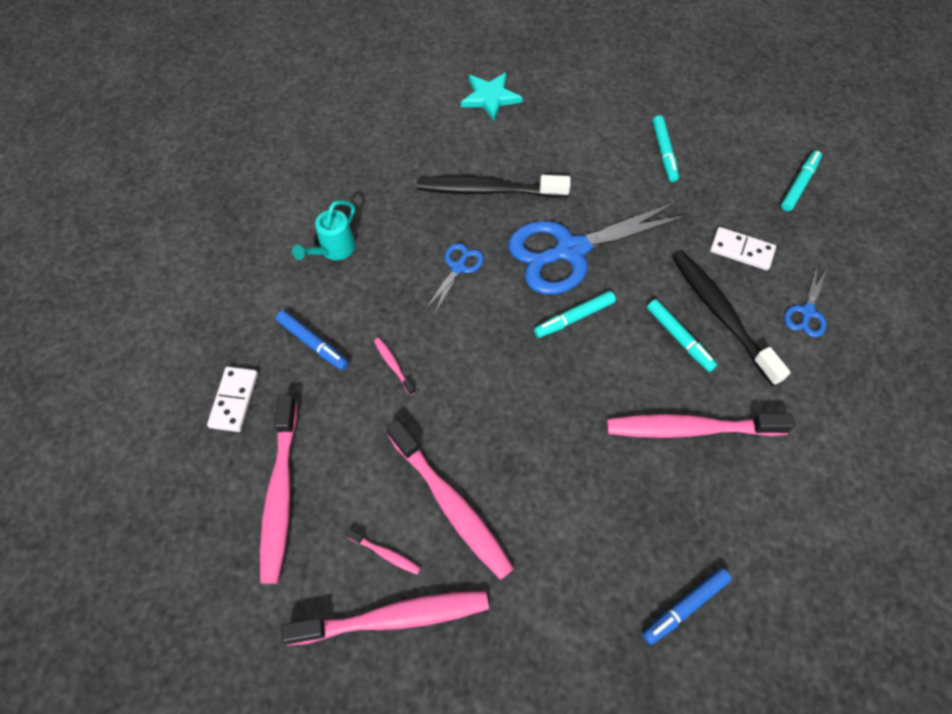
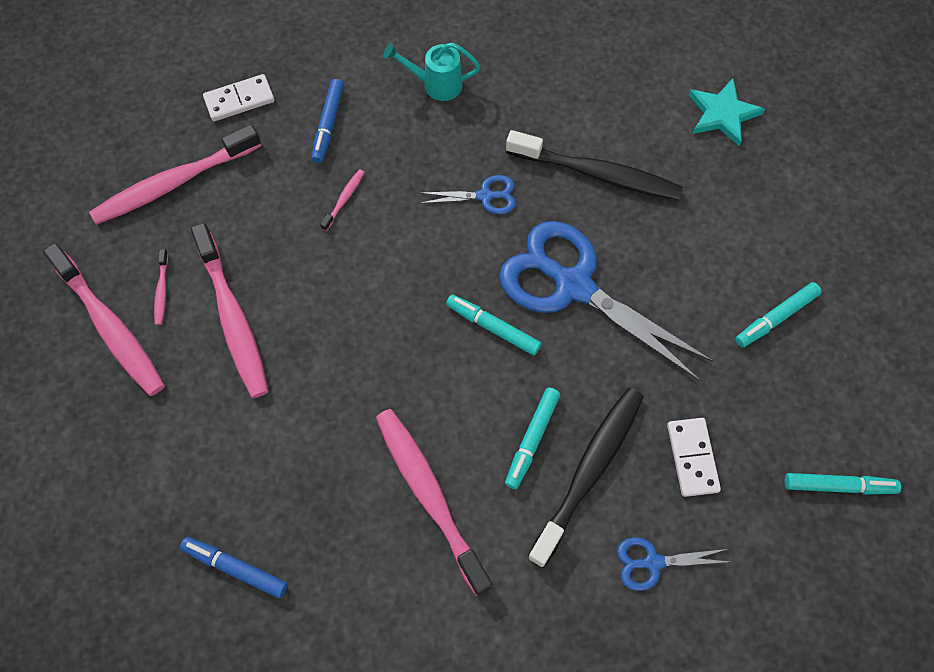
camera: 60 degrees right, 5 degrees up
(451, 505) = (233, 318): pink toothbrush -> pink toothbrush turned 45 degrees counterclockwise
(488, 190) = (597, 174): black toothbrush -> black toothbrush turned 135 degrees clockwise

